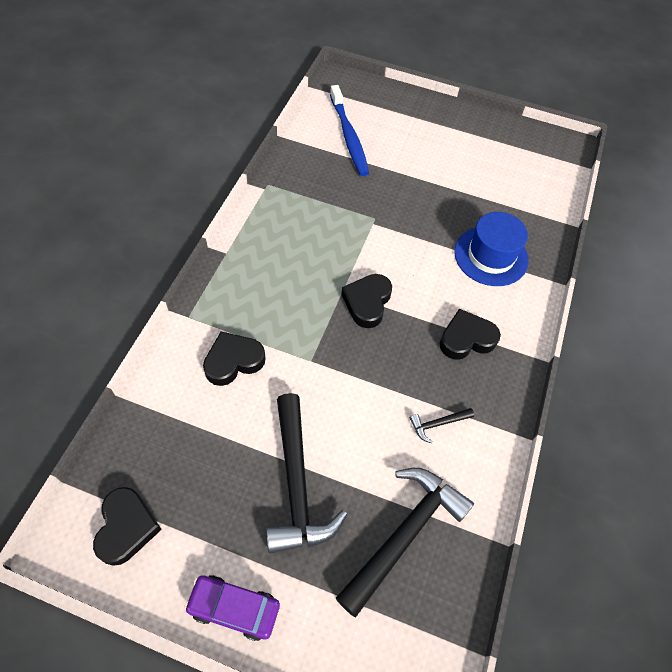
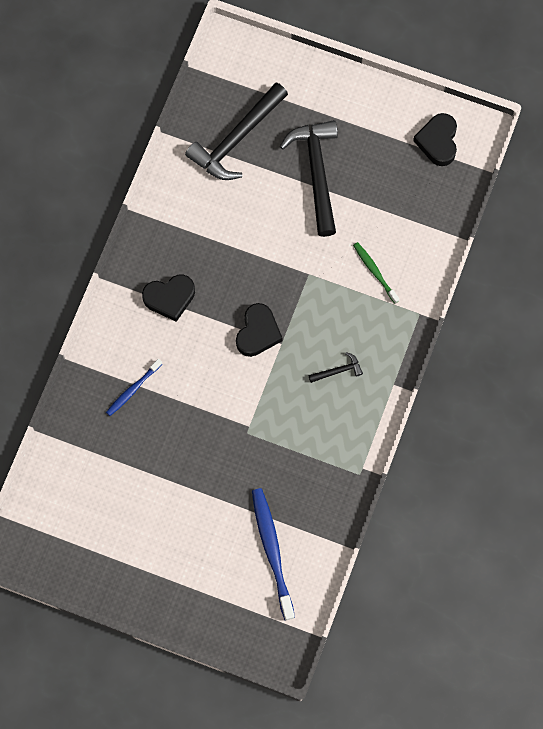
camera: 175 degrees left, 15 degrees up
(233, 361) = (375, 271): black heart -> green toothbrush
(234, 608) = (356, 92): purple car -> none
(437, 424) = (204, 220): black hammer -> black hammer (338, 370)
(491, 256) = (133, 389): blue hat -> blue toothbrush

